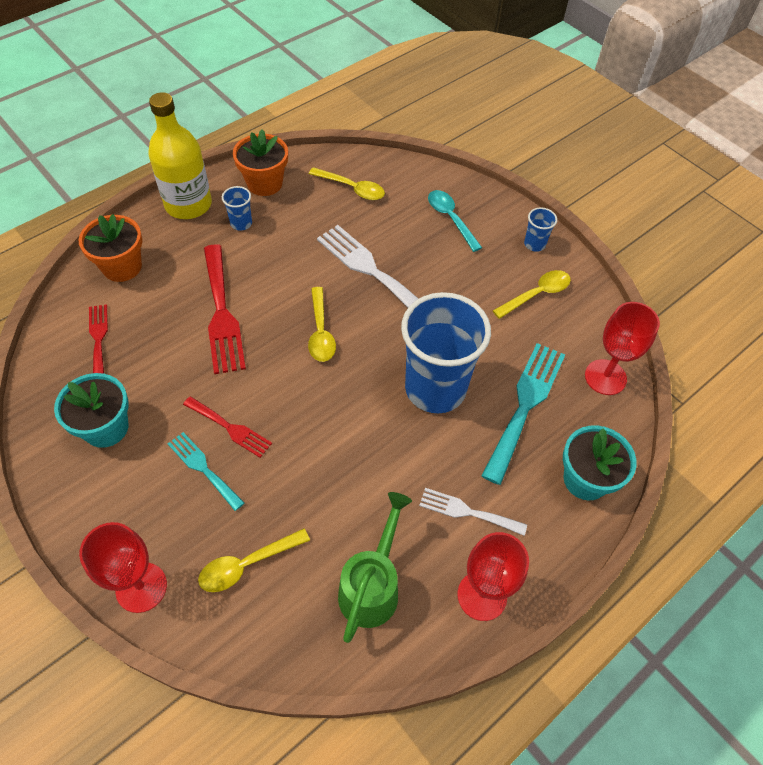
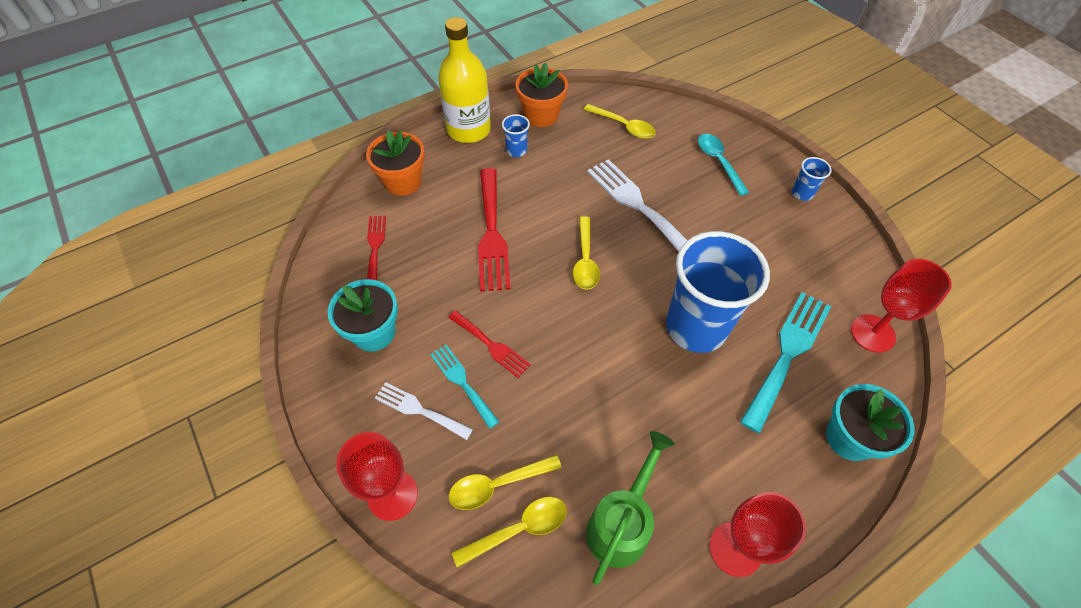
camera: 10 degrees right, 0 degrees up
(467, 512) = (723, 457): white fork -> white fork (419, 410)
(536, 294) = (802, 243): yellow spoon -> yellow spoon (519, 529)

